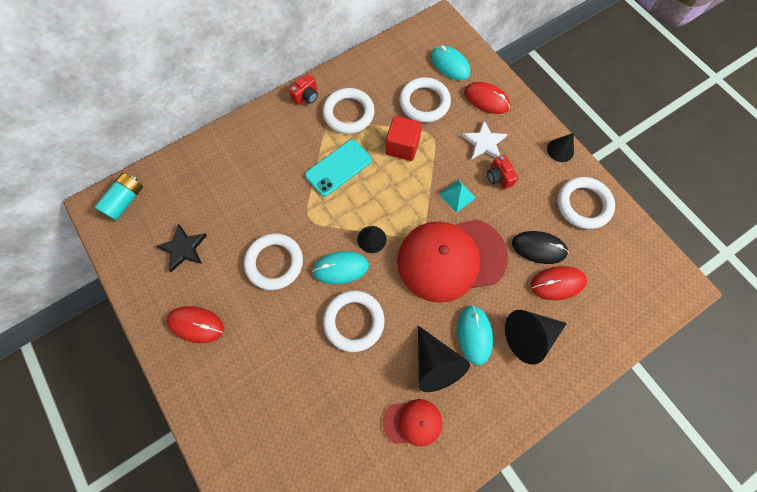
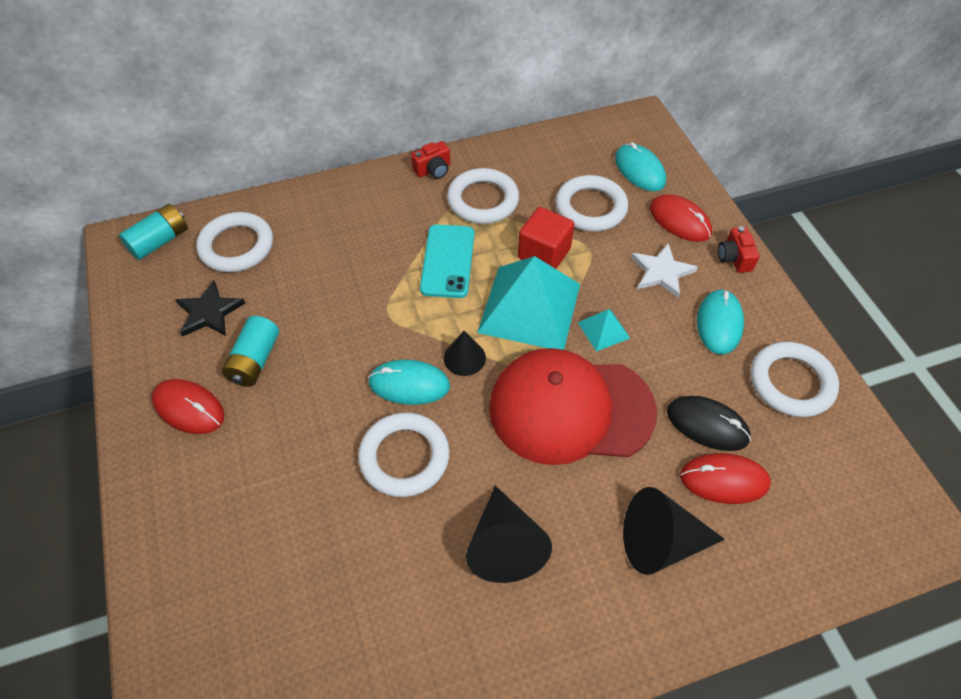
camera: 15 degrees right, 15 degrees down
(229, 277) = (255, 360): none -> turquoise battery
(274, 262) = (321, 356): white ring -> white ring (236, 246)
(338, 168) = (448, 261): turquoise phone -> turquoise phone turned 60 degrees counterclockwise
(404, 190) = (530, 307): none -> turquoise pyramid
(412, 422) = (445, 619): red cap -> none
(474, 334) = (576, 519): turquoise mouse -> turquoise mouse (719, 323)
(499, 177) = (671, 319): red camera -> red camera (734, 258)
(560, 150) = (773, 304): black cone -> none

